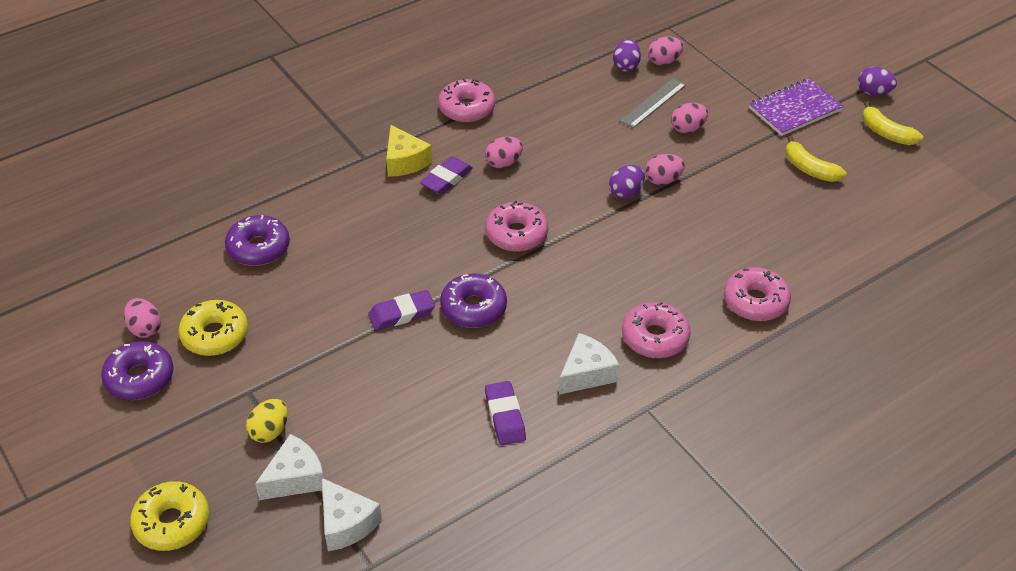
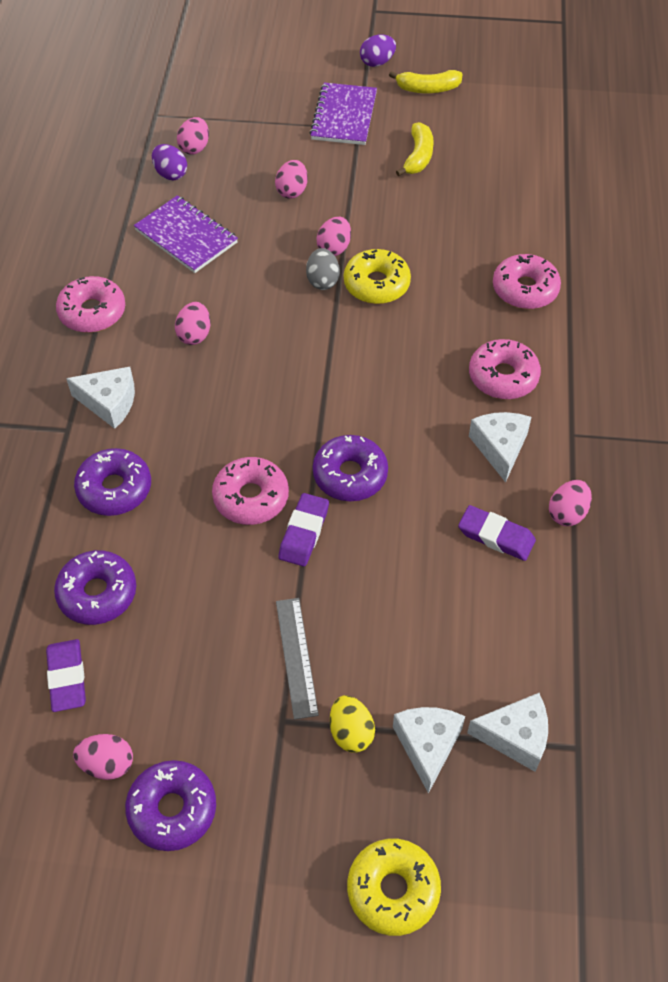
camera: 50 degrees left, 10 degrees up
(215, 335) = (179, 704): yellow donut -> yellow donut (376, 284)
(342, 206) = (114, 489): none -> purple donut
(405, 161) = (109, 403): yellow cheese -> white cheese
(446, 179) = (168, 388): purple eraser -> purple eraser (67, 677)
(516, 234) = (292, 385): pink donut -> pink donut (251, 497)
(569, 446) = (567, 513): none -> pink egg
(581, 107) = (186, 236): none -> purple notebook
(626, 193) = (322, 281): purple egg -> grey egg
(653, 103) = (236, 189): grey ruler -> grey ruler (296, 657)
(809, 169) = (418, 156): yellow banana -> yellow banana turned 75 degrees counterclockwise

